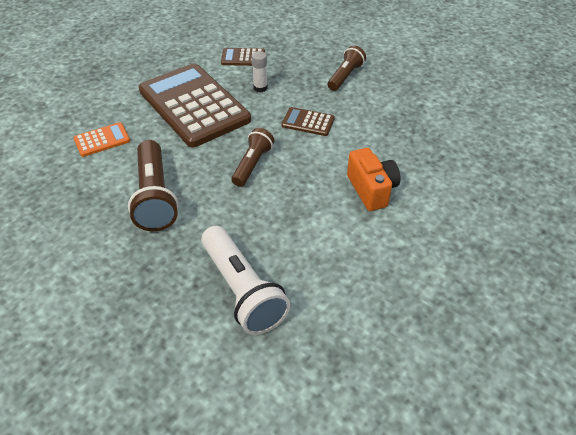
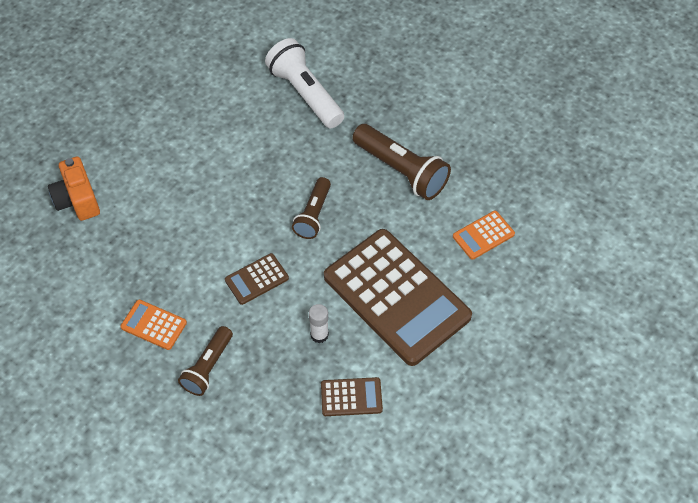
camera: 175 degrees right, 10 degrees up
(155, 197) = (401, 171): brown flashlight -> brown flashlight turned 150 degrees clockwise
(308, 122) = (257, 279): brown calculator -> brown calculator turned 135 degrees clockwise
(371, 190) = (192, 193): orange camera -> orange camera (77, 200)
(390, 100) = (153, 325): none -> orange calculator

